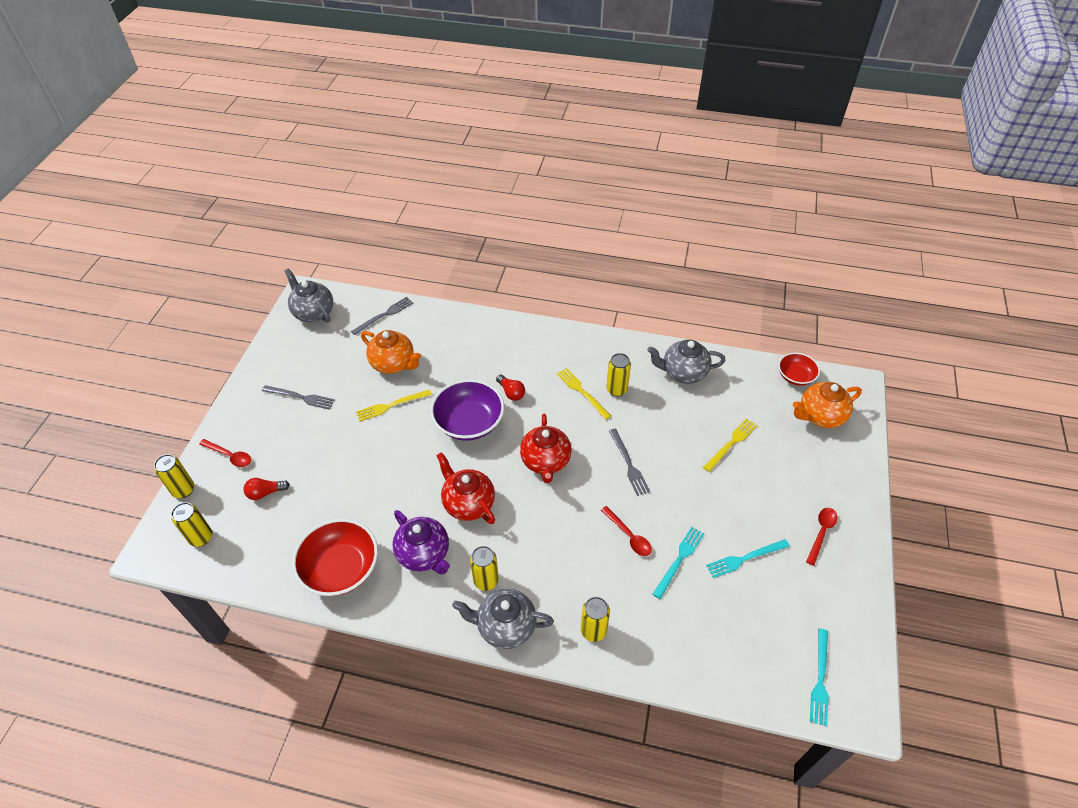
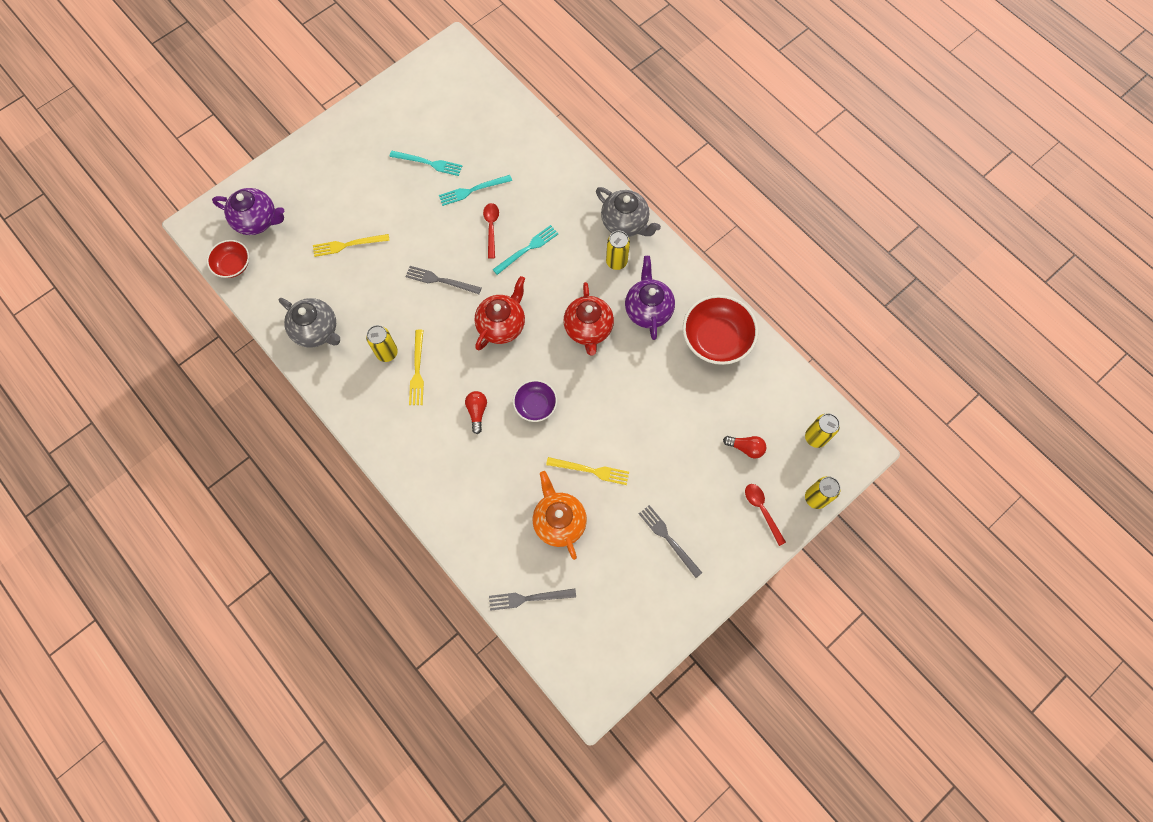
camera: 145 degrees left, 20 degrees up
(313, 312) = (599, 657): grey teapot -> none
(469, 422) = (535, 405): purple bowl -> purple bowl, size x0.58
(593, 630) = (569, 185): yellow can -> none
(628, 464) = (440, 280): grey fork -> grey fork turned 90 degrees counterclockwise
(820, 416) = (257, 221): orange teapot -> purple teapot
(820, 679) = (458, 75): turquoise fork -> turquoise fork (527, 249)
(821, 533) = (360, 145): red spoon -> none

